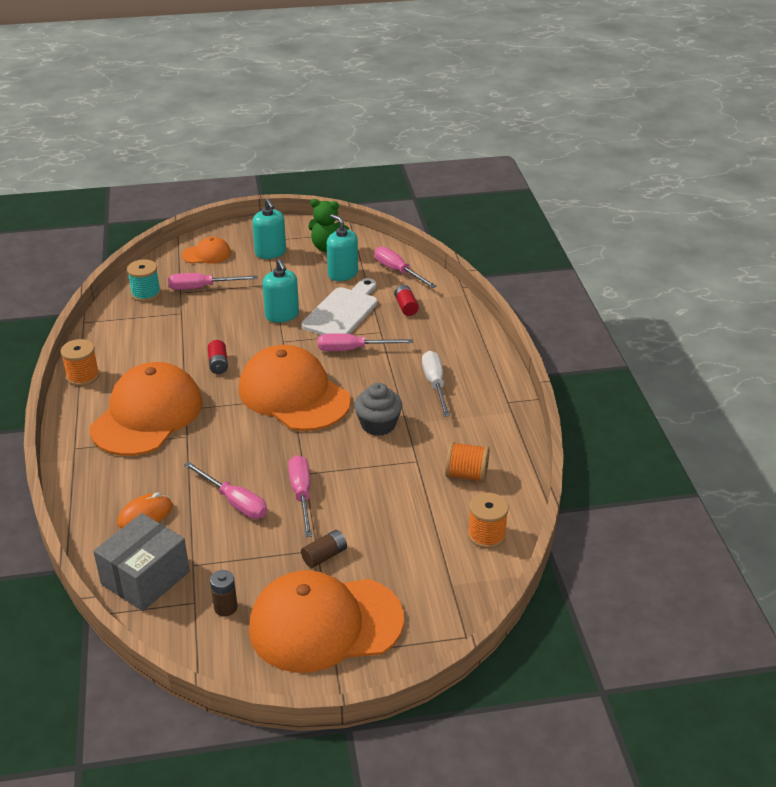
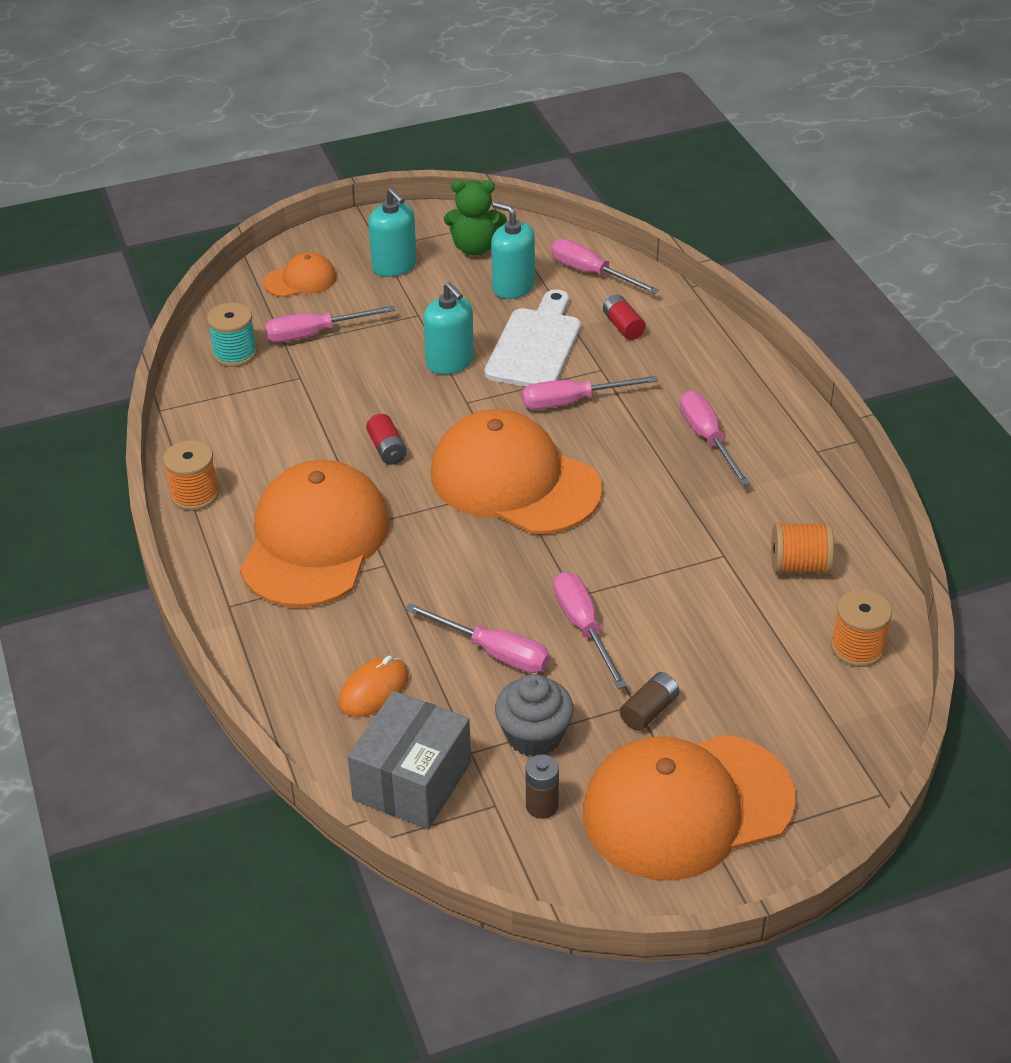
camera: 10 degrees left, 5 degrees up
(378, 425) = (651, 510): grey cupcake -> grey cupcake (534, 735)
(435, 384) = (707, 439): white screwdriver -> pink screwdriver

